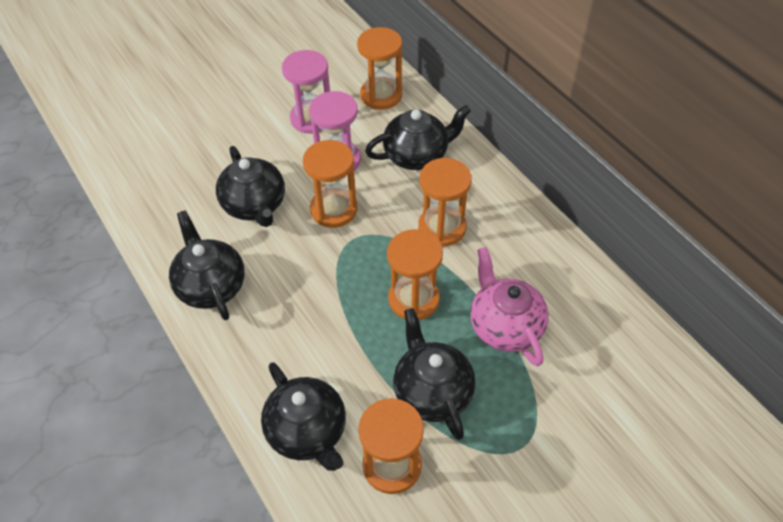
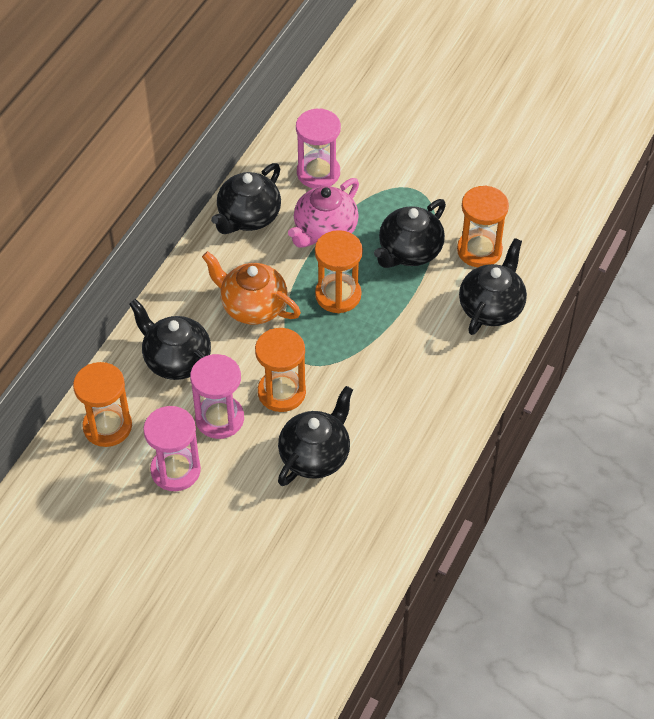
camera: 120 degrees left, 0 degrees up
(211, 286) = (419, 438): black teapot -> black teapot (248, 217)
(442, 227) = (252, 306): orange hourglass -> orange teapot
(594, 359) = (318, 173): none -> pink hourglass

